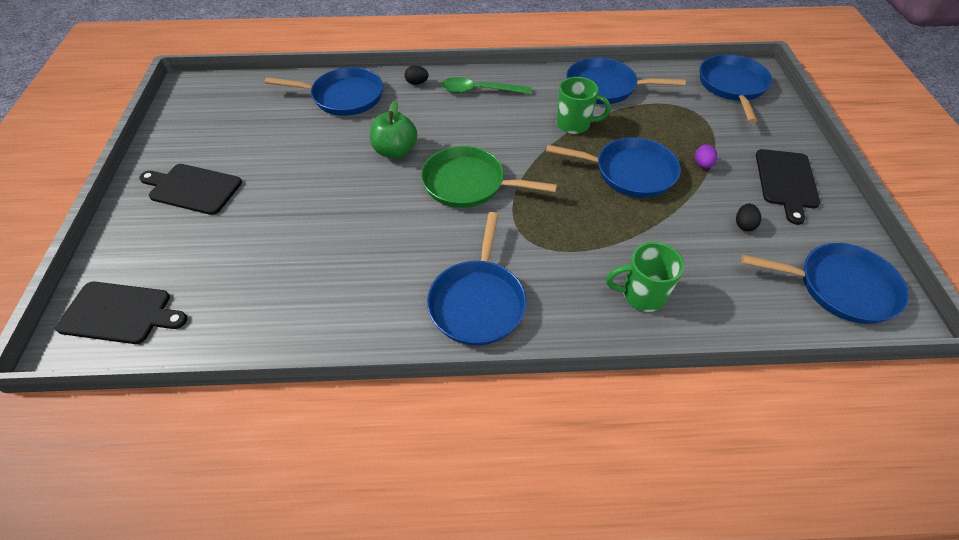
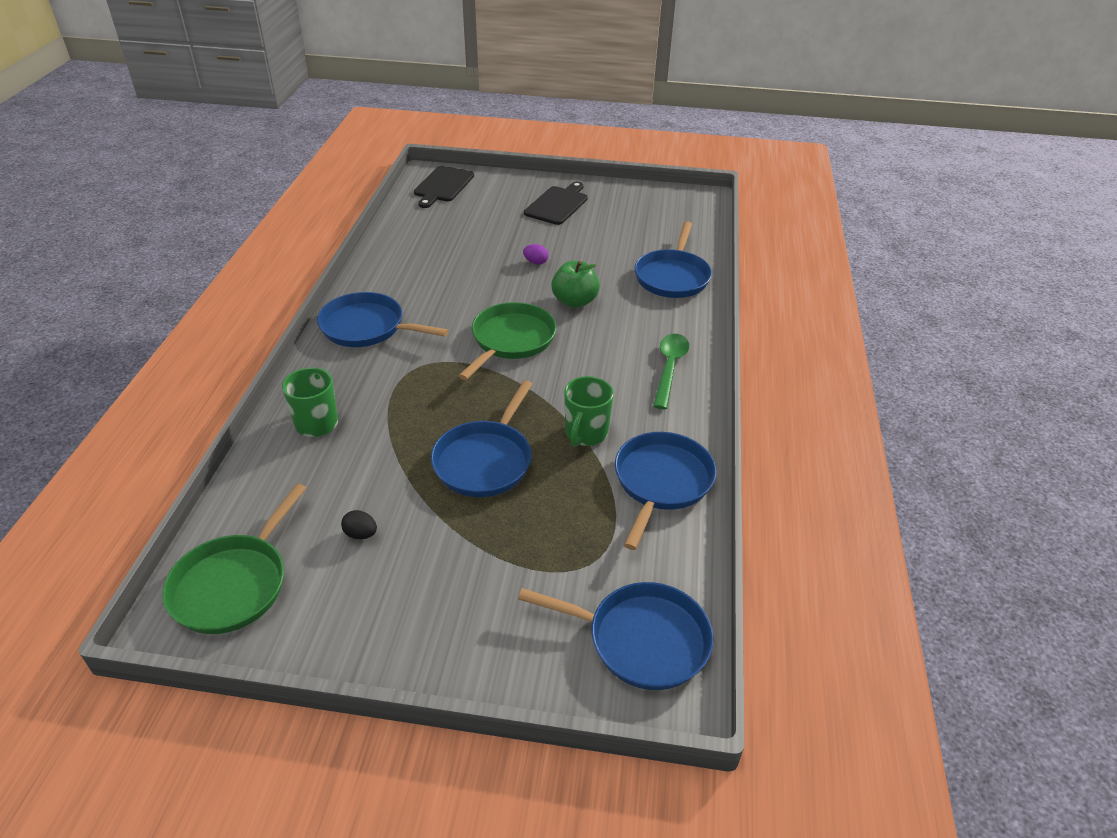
camera: 100 degrees right, 10 degrees down
(417, 83) = (692, 324): black egg -> none
(702, 164) = (474, 533): purple egg -> purple egg (535, 262)
(786, 181) = (410, 612): black cutting board -> none
(840, 287) = (233, 584): blue pan -> green pan

